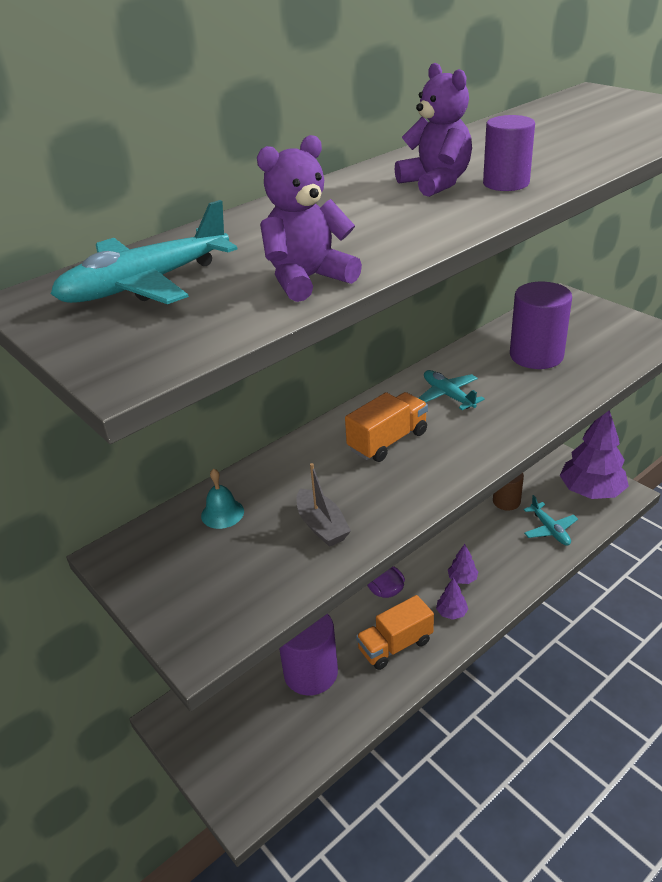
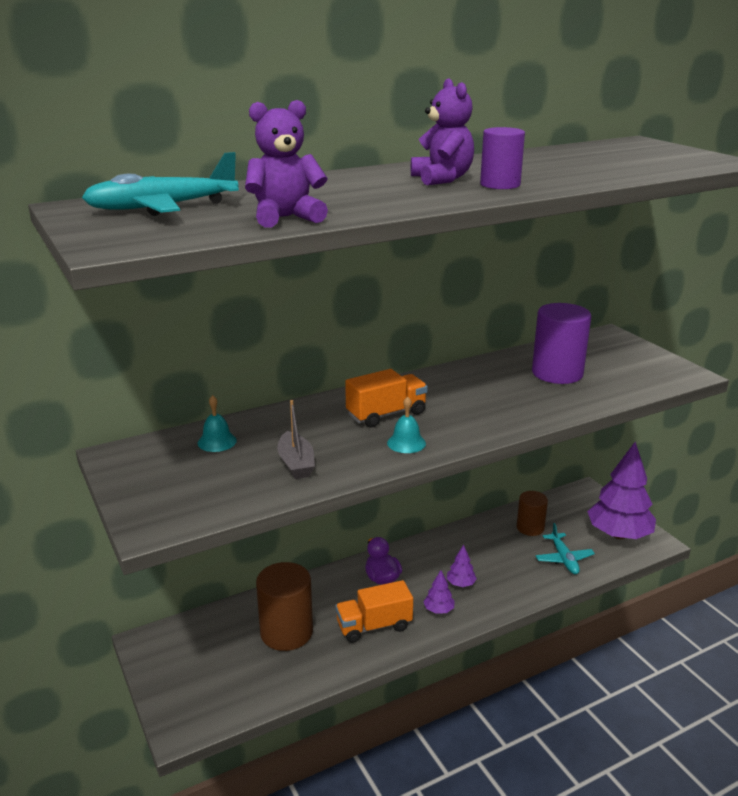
camera: 10 degrees right, 10 degrees down
(310, 672) = (286, 632): purple cylinder -> brown cylinder
(425, 475) = (406, 443): none -> turquoise bell
(448, 395) = (459, 390): turquoise plane -> none

